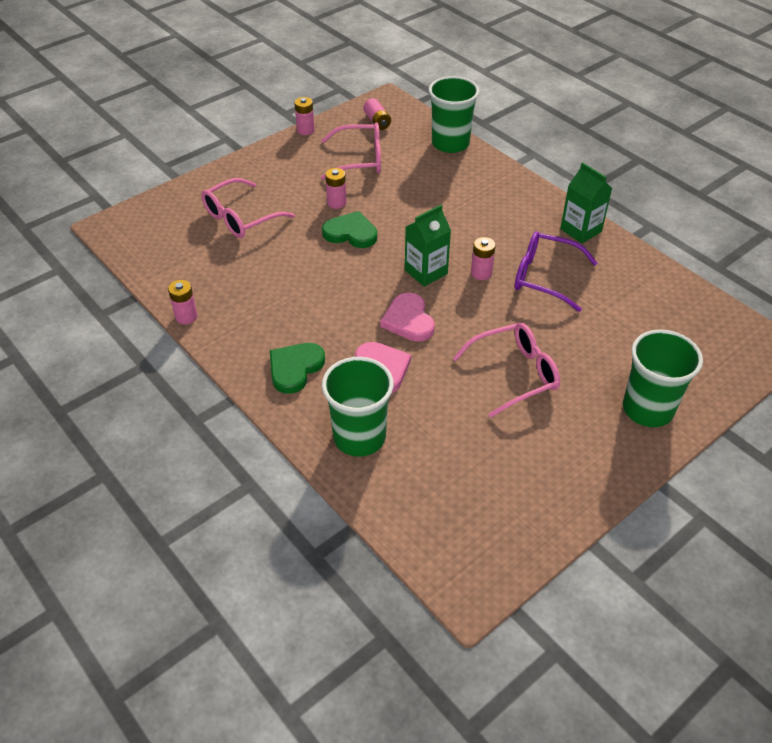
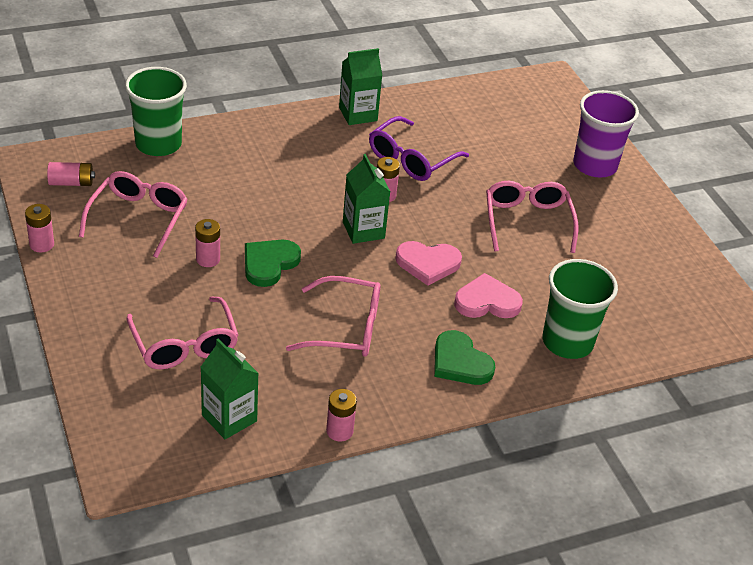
camera: 75 degrees left, 5 degrees down
(177, 258) = (229, 418): none -> green carton
(300, 292) = (346, 328): none -> pink glasses
(647, 409) = (595, 165): green cup -> purple cup

